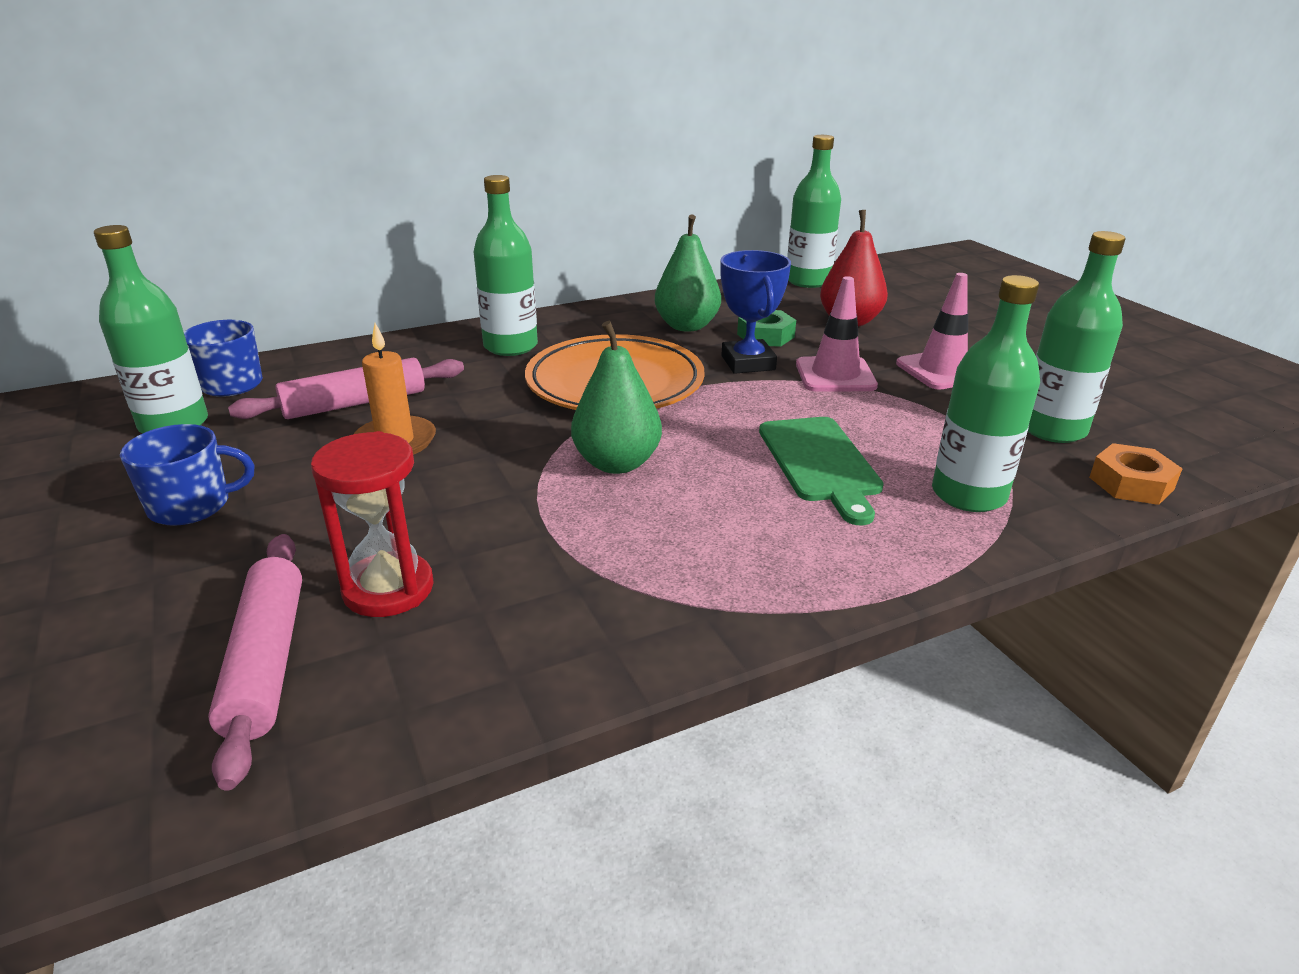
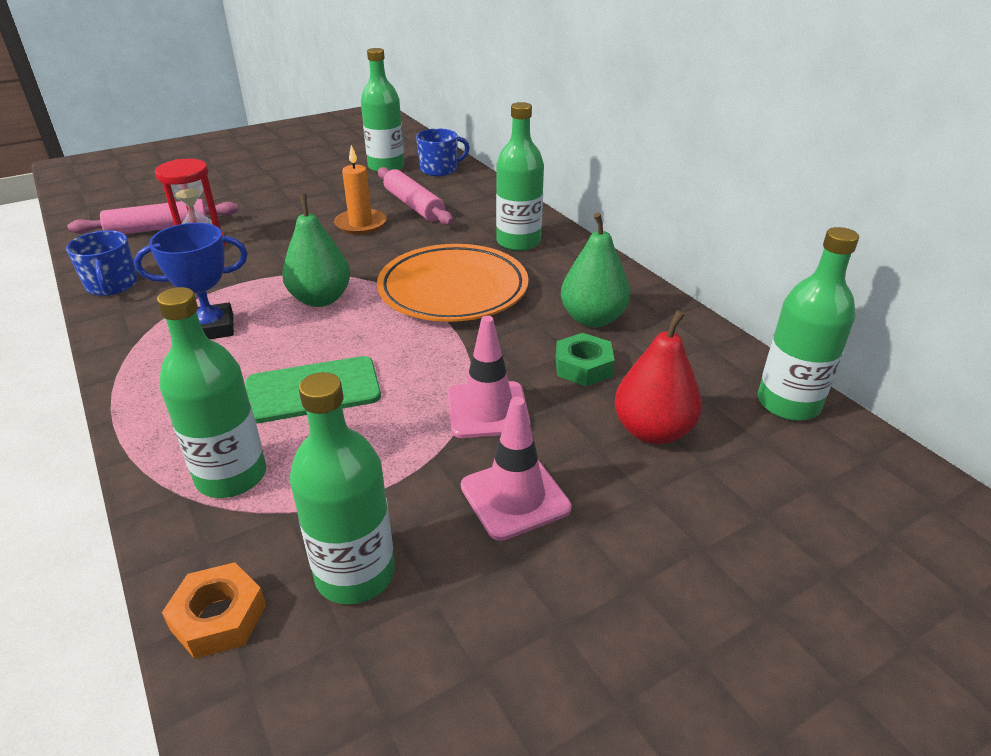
camera: 85 degrees right, 5 degrees up
(192, 505) = (297, 188): blue mug -> blue mug (112, 285)
(748, 363) = (509, 355): blue trophy -> blue trophy (211, 328)

